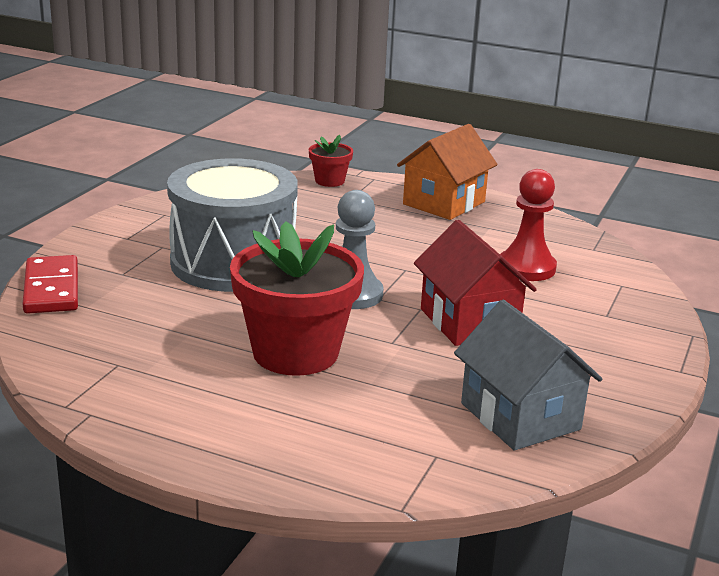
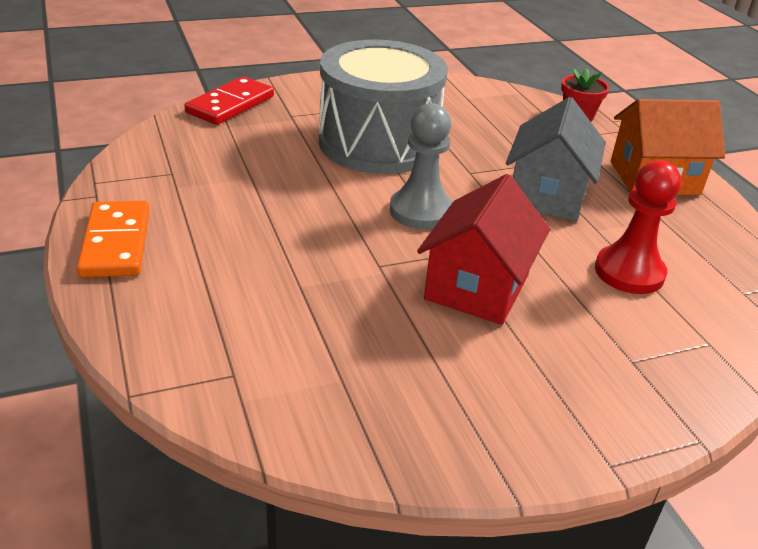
camera: 45 degrees right, 10 degrees up
(186, 434) = (116, 243): none -> orange domino
(295, 353) = (292, 230): red flower pot -> none
(520, 416) = (361, 392): grey house -> grey house (547, 195)

